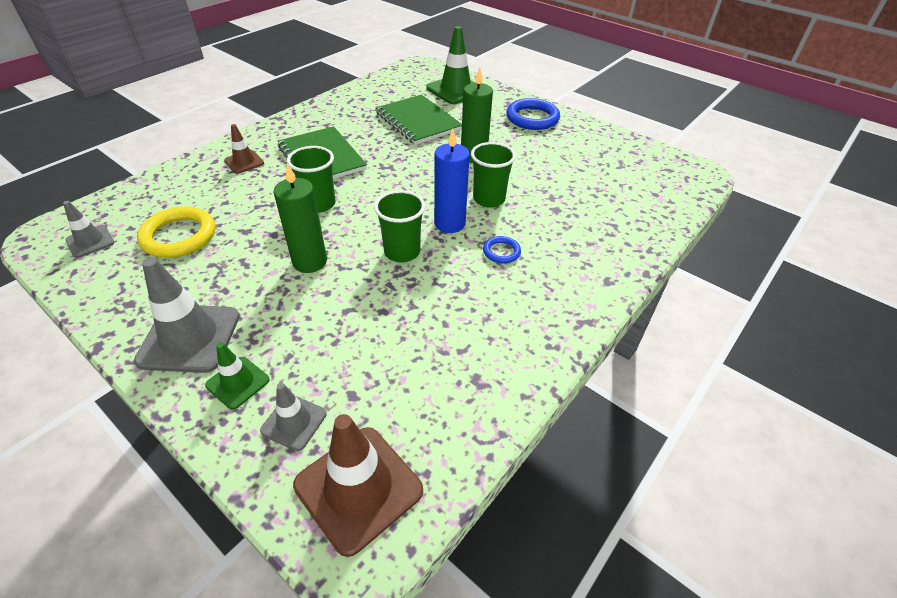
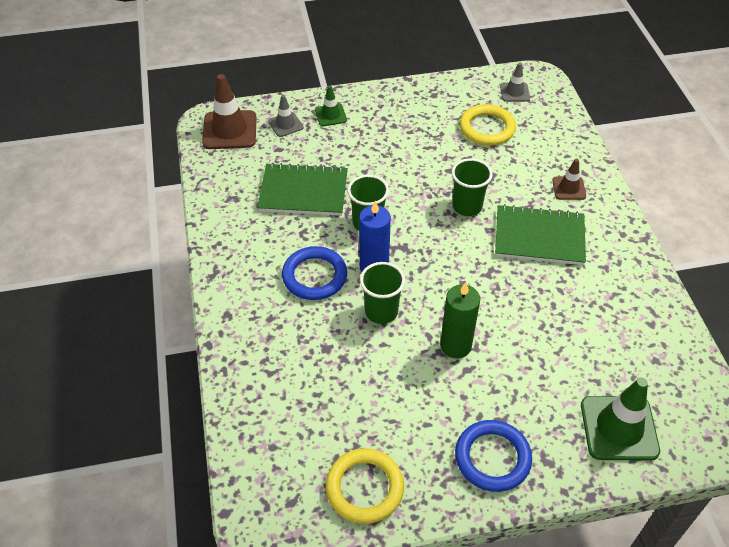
camera: 130 degrees right, 5 degrees up
(189, 338) = (381, 108): grey traffic cone -> none
(310, 262) = (402, 175): green candle -> none
(418, 121) = (560, 343): green notebook -> green notebook (303, 191)
(501, 252) = (314, 276): blue ring -> blue ring, size x1.92
(617, 149) = (364, 488): none -> yellow ring

